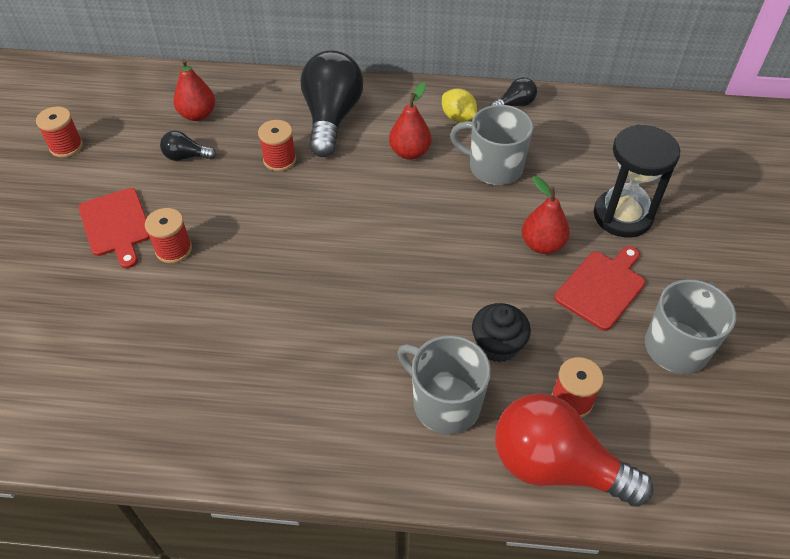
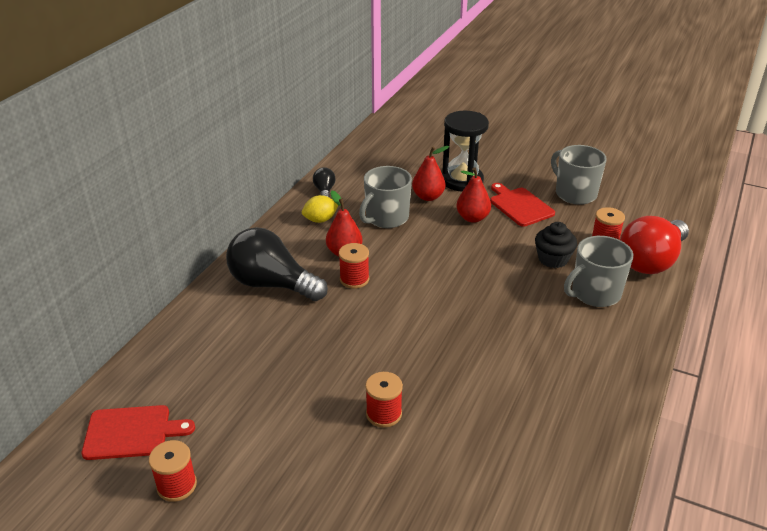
camera: 70 degrees left, 15 degrees down
(116, 225) = (329, 453): red cutting board -> red cutting board (132, 432)
(186, 156) = (260, 387): black light bulb -> none
(198, 115) = (203, 370): red pear -> red pear (428, 197)
(279, 160) = (306, 325): red spool -> red spool (354, 279)

